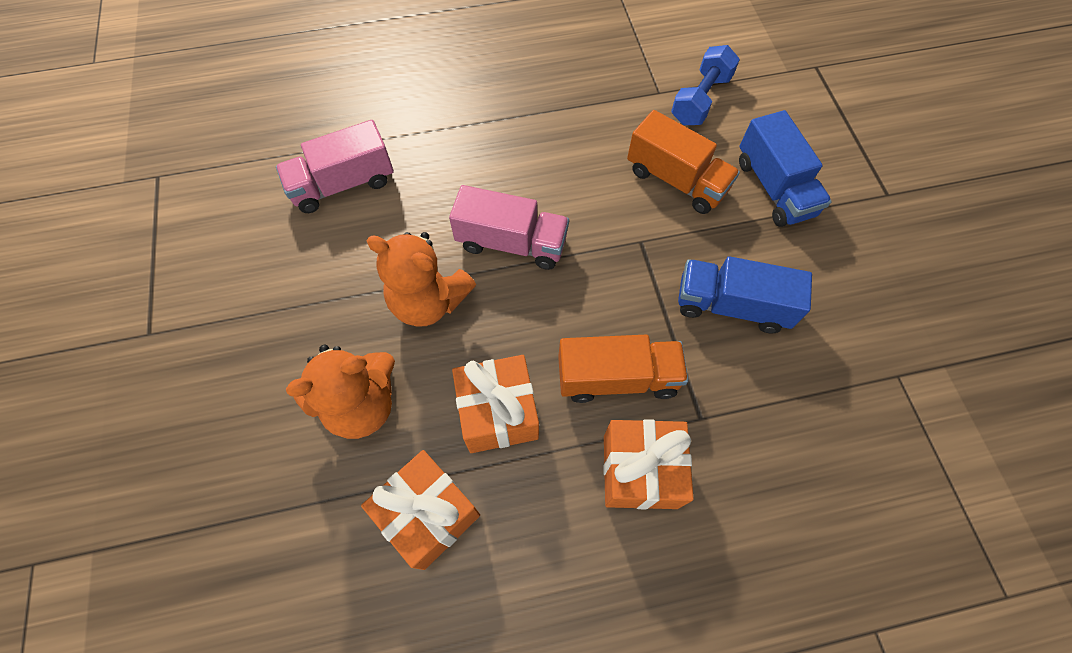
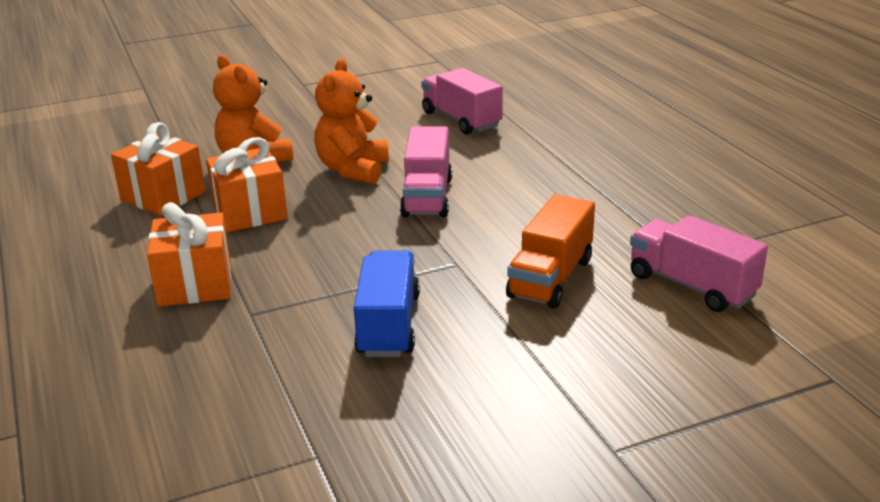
camera: 80 degrees right, 35 degrees down
(617, 378) = (290, 264): orange truck -> none
(700, 99) = (691, 285): blue dumbbell -> pink truck
(774, 188) = (575, 348): blue truck -> none

